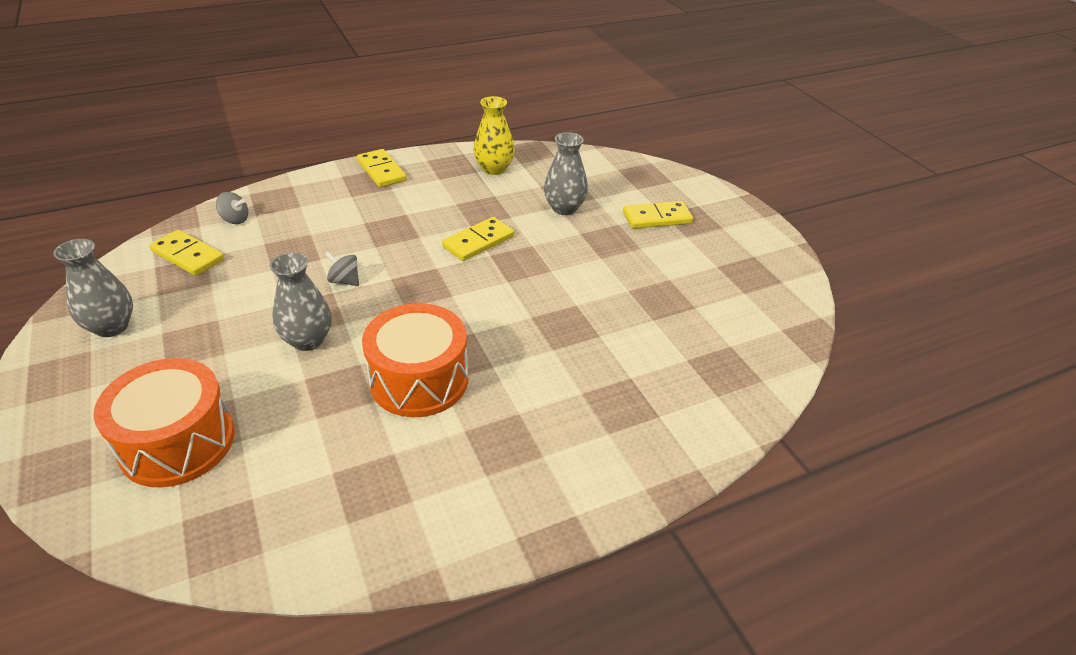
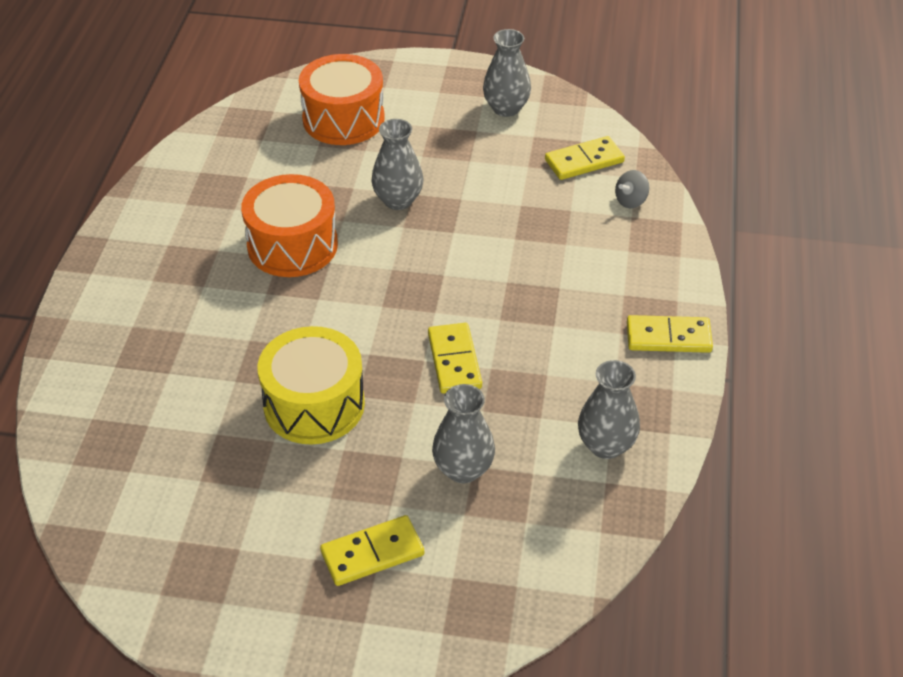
camera: 125 degrees right, 5 degrees up
(344, 281) = (464, 243): grey spinning top -> none
(494, 169) = (606, 445): yellow vase -> grey vase
(579, 286) = (314, 404): none -> yellow drum
(657, 218) = (372, 553): yellow domino -> yellow domino turned 45 degrees clockwise

